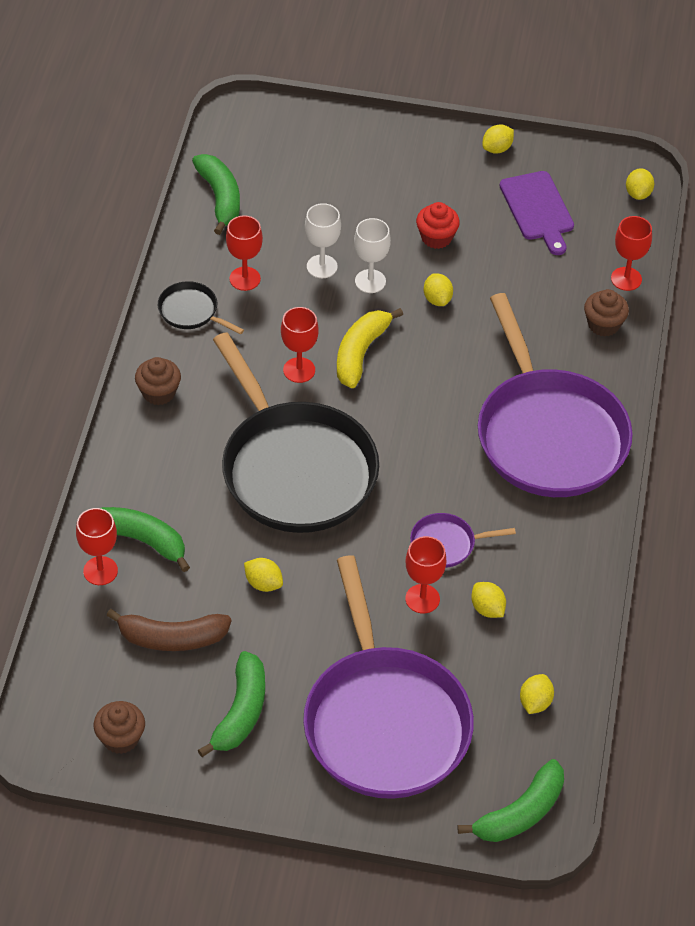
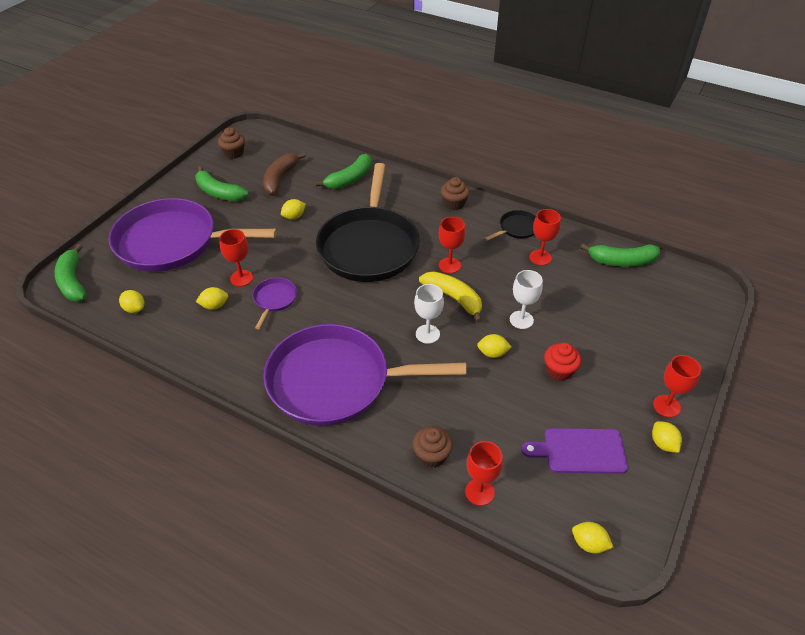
camera: 110 degrees right, 5 degrees down
(100, 571) = (338, 163): red goblet -> red goblet (666, 406)
(295, 469) = (369, 246): black pan -> black pan turned 75 degrees counterclockwise
(322, 266) = (542, 297): white goblet -> white goblet (427, 334)

